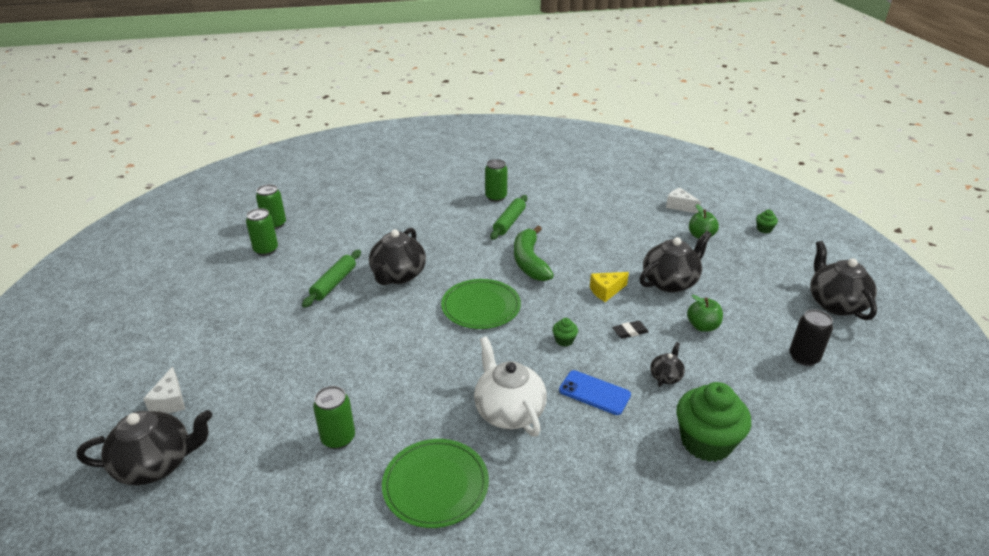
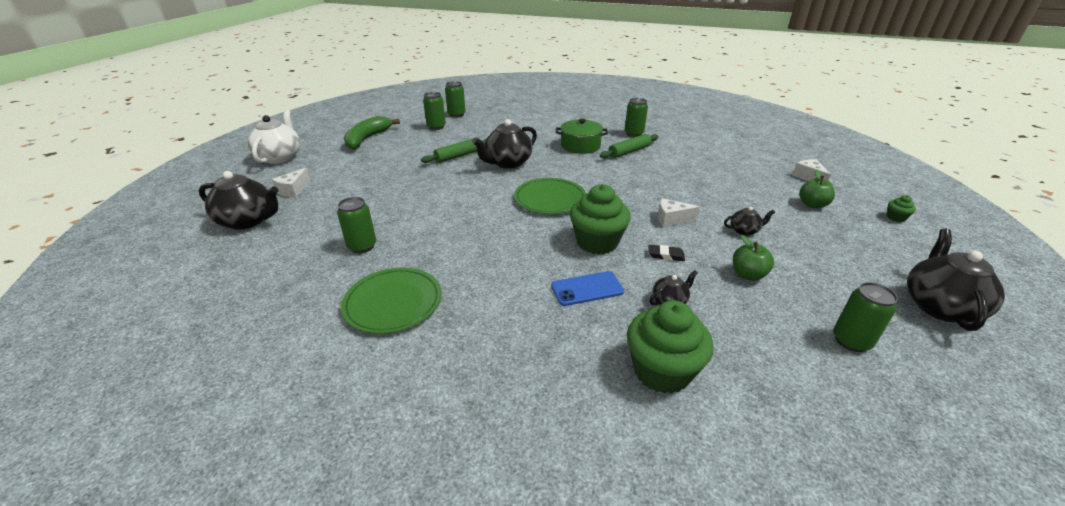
camera: 30 degrees right, 0 degrees up
(455, 229) = (580, 146): none -> green pot
(509, 411) = (500, 275): white teapot -> white teapot (280, 157)
(529, 262) = (620, 181): green banana -> green banana (367, 139)
(564, 340) = (597, 242): green cupcake -> green cupcake, size x2.34
(594, 393) = (587, 289): blue phone -> blue phone turned 75 degrees counterclockwise
(606, 291) = (671, 219): yellow cheese -> white cheese
(670, 282) = (744, 231): black teapot -> black teapot, size x0.50
(803, 357) = (851, 341): black can -> green can

